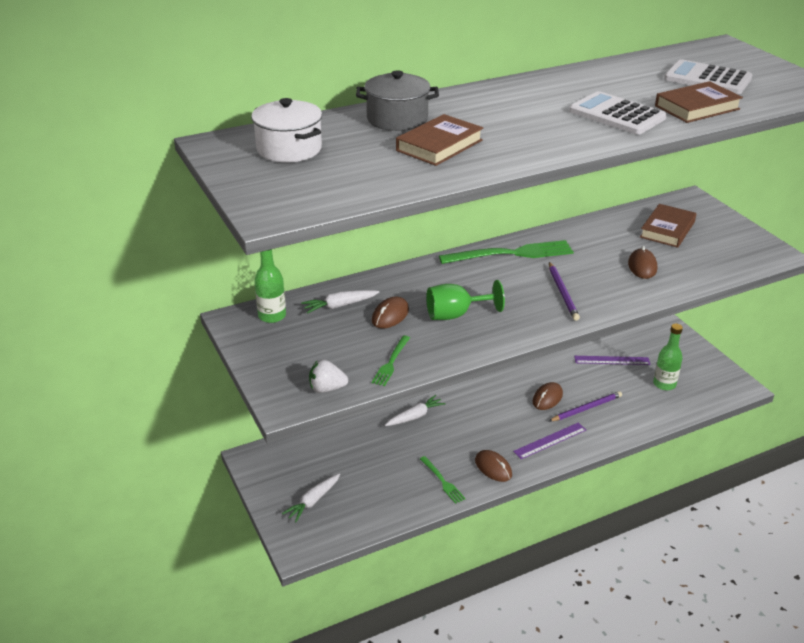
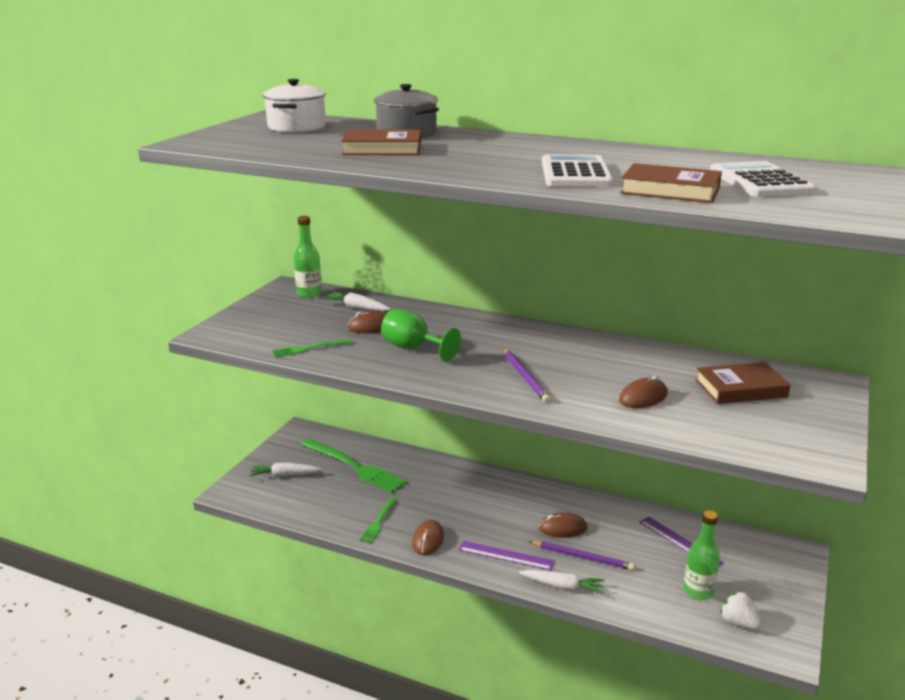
camera: 50 degrees right, 10 degrees down
(327, 388) = (244, 340): white strawberry -> white strawberry (738, 622)
(415, 416) = (439, 473): white carrot -> white carrot (562, 586)
(511, 254) = (547, 338): green fork -> green fork (355, 467)
(562, 292) = (525, 377): purple pencil -> purple pencil turned 60 degrees counterclockwise

